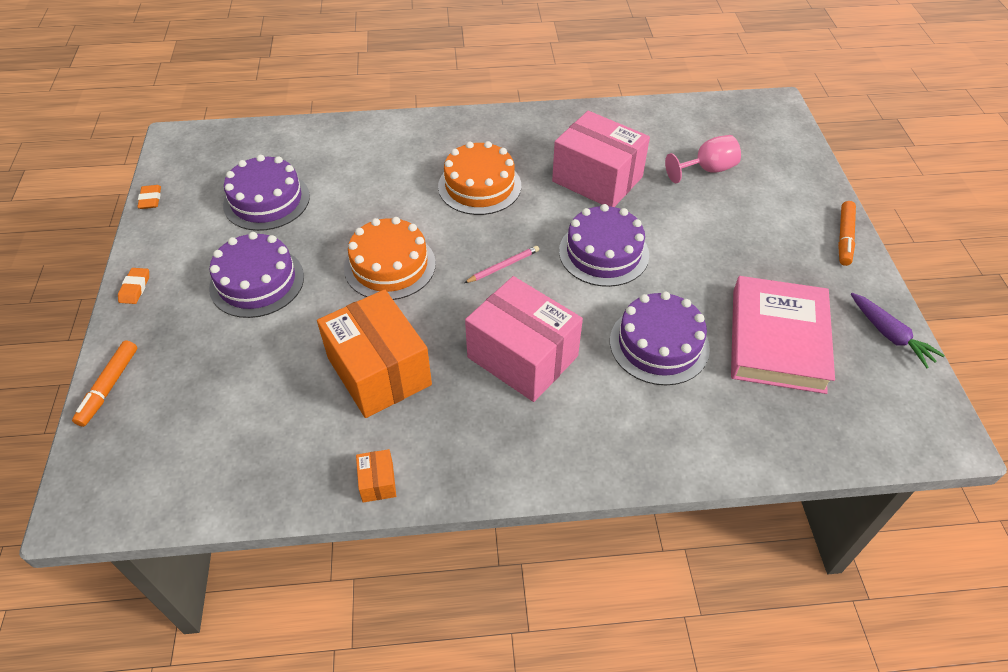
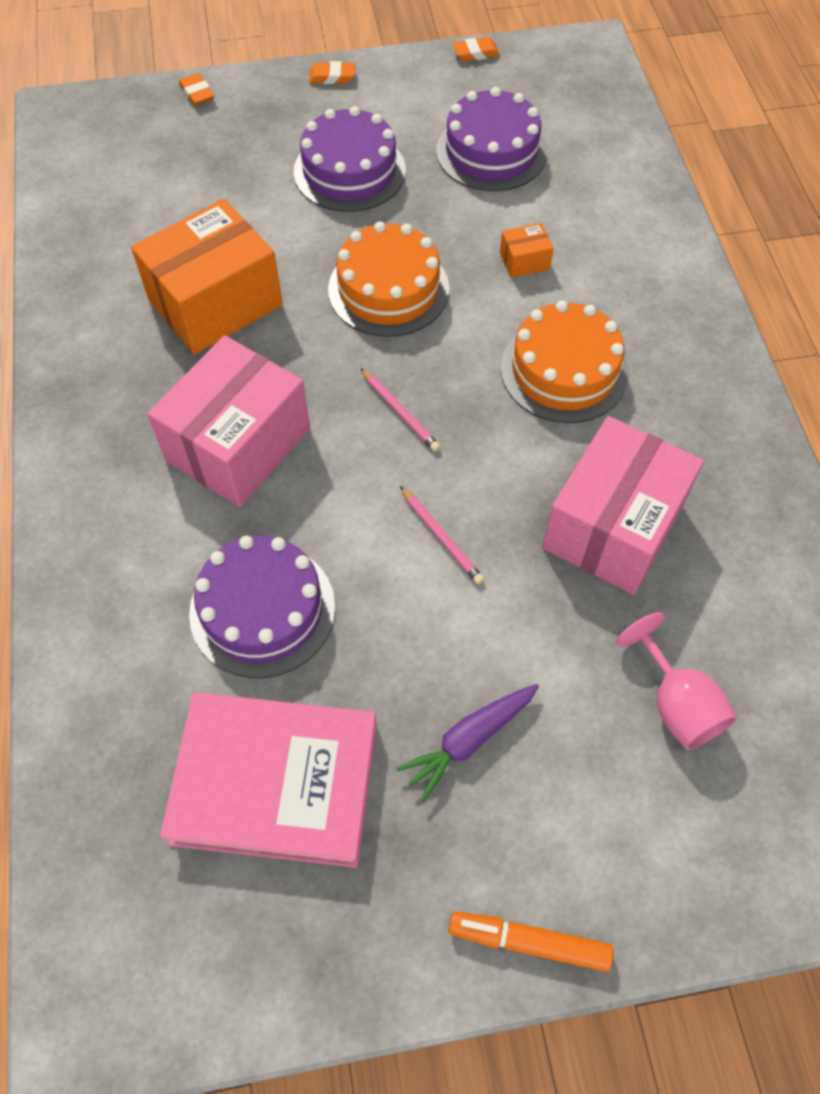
camera: 85 degrees right, 10 degrees up
(109, 386) = (197, 93): orange marker -> orange eraser
(377, 482) = (65, 323): orange box -> orange box (524, 261)
(603, 253) = (441, 537): purple cake -> pink pencil
(889, 335) = (290, 980): purple carrot -> purple carrot (469, 740)

